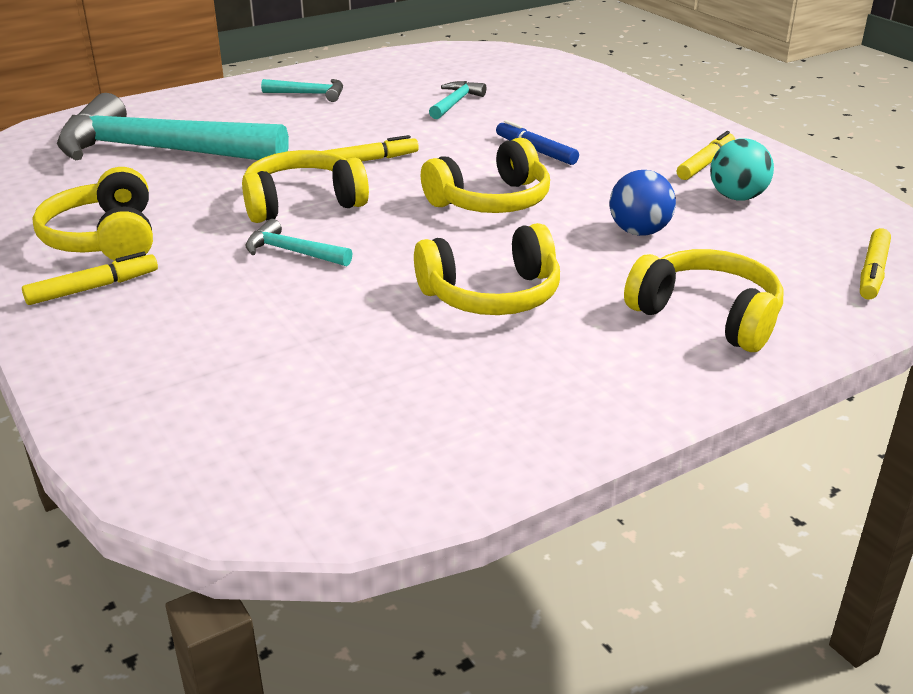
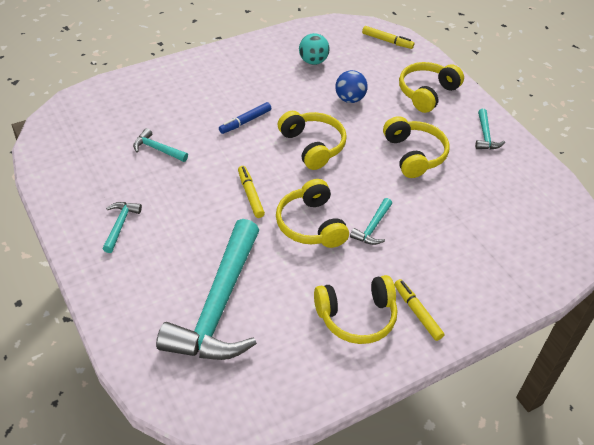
camera: 90 degrees left, 15 degrees up
(583, 388) = (485, 135): none -> turquoise hammer
(705, 164) = (271, 63): yellow marker -> none

